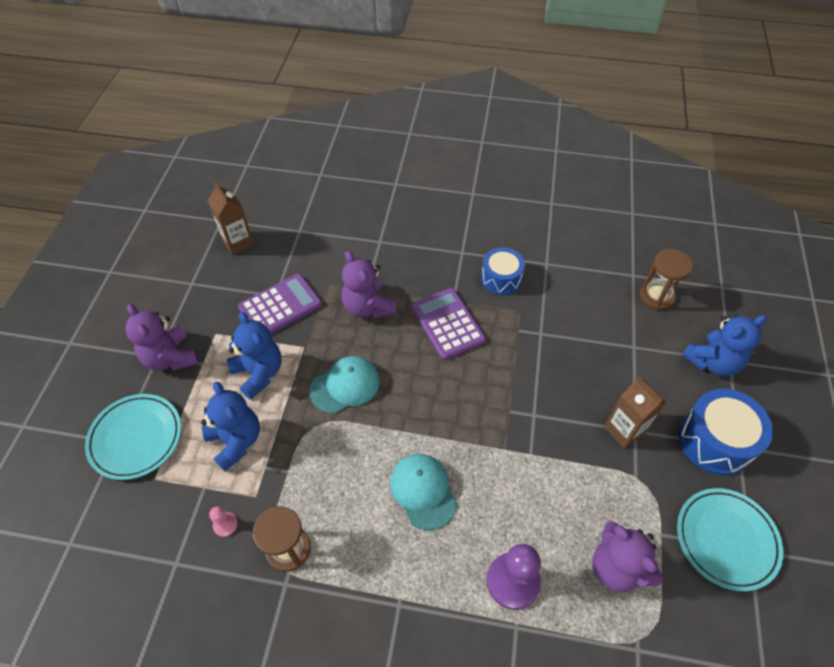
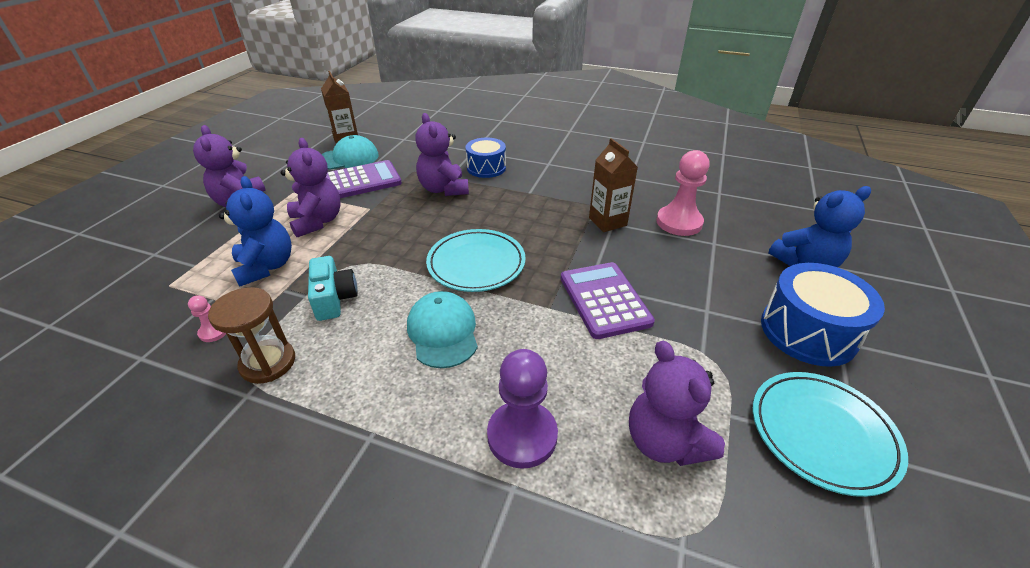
camera: 10 degrees right, 15 degrees down
(136, 438) = (172, 253): turquoise plate -> turquoise plate (476, 264)
(259, 373) = (317, 221): blue teddy bear -> purple teddy bear
(315, 469) = (334, 298): none -> turquoise camera
(345, 386) = (396, 239): turquoise cap -> turquoise cap (348, 158)
(447, 324) = (518, 207): purple calculator -> purple calculator (604, 300)
(501, 278) = (581, 183): blue drum -> blue drum (486, 168)
(600, 323) = (679, 222): none -> pink pawn
(624, 430) = (693, 308): brown carton -> brown carton (607, 222)
(656, 296) = (743, 209): brown hourglass -> none

